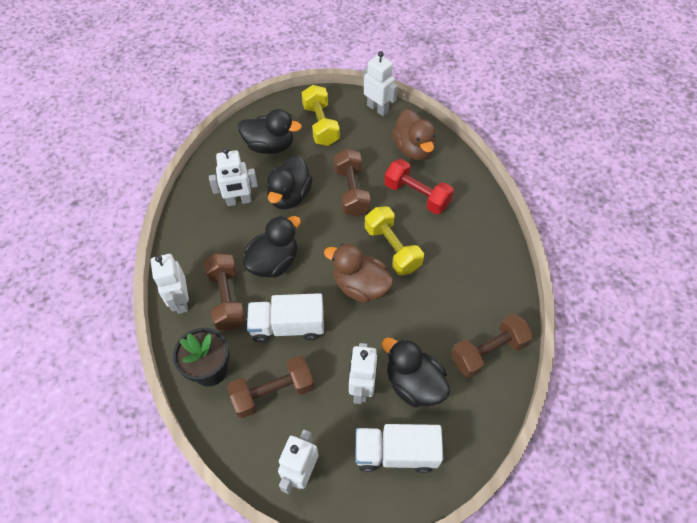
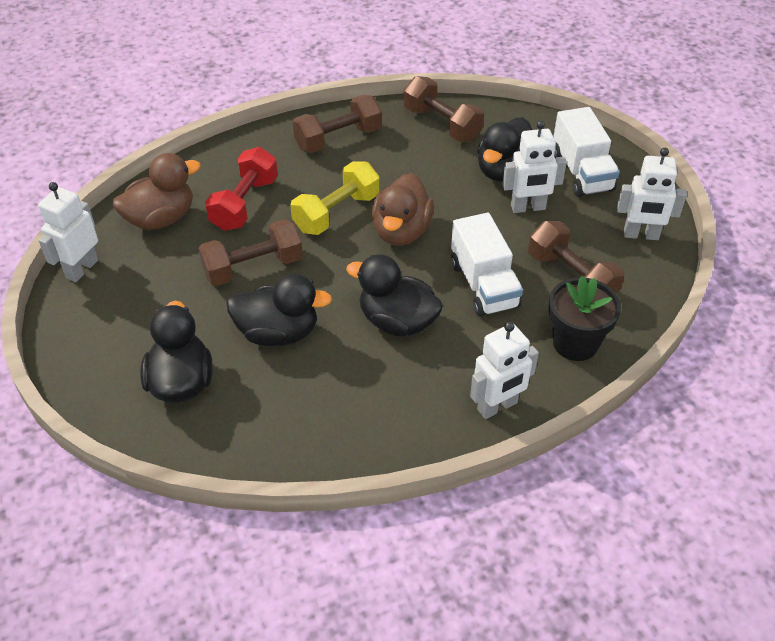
camera: 105 degrees left, 10 degrees down
(227, 299) = (472, 356): brown dumbbell -> brown dumbbell (338, 139)
(239, 201) = (303, 391): white robot -> none
(321, 125) = (125, 329): yellow dumbbell -> none

